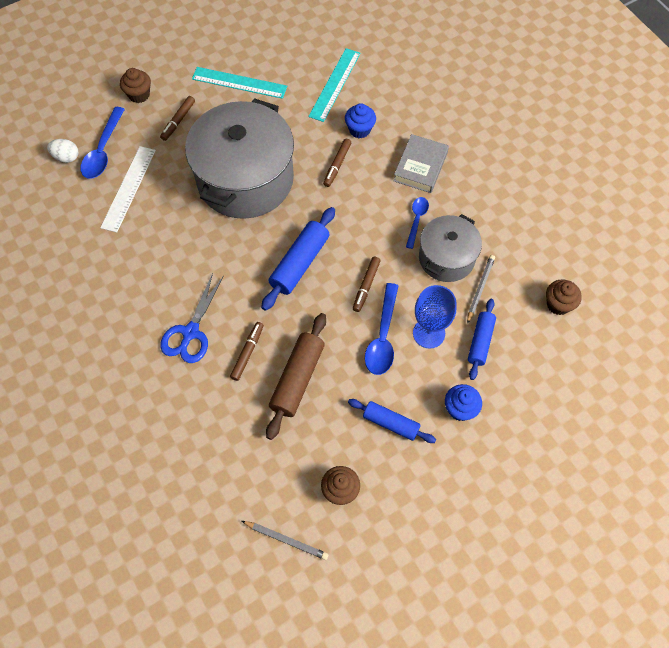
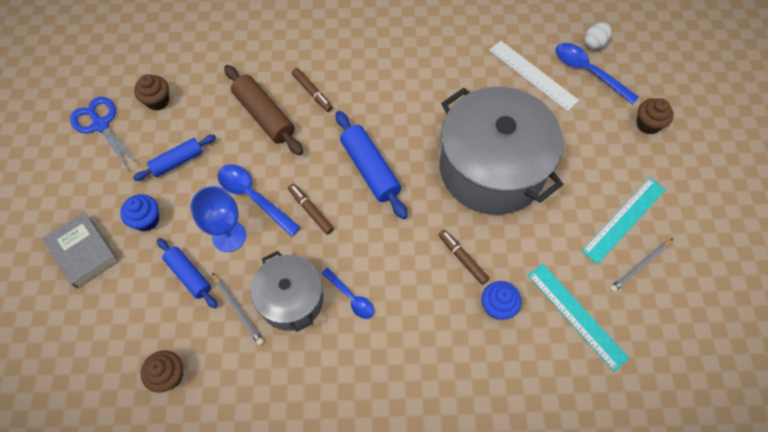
camera: 120 degrees right, 0 degrees up
(178, 121) = (596, 144): brown marker -> none
(190, 332) = (358, 63): blue scissors -> blue scissors (101, 125)
(286, 540) = (153, 52): grey pencil -> grey pencil (640, 266)
(420, 166) = (413, 341): grey book -> grey book (83, 252)

